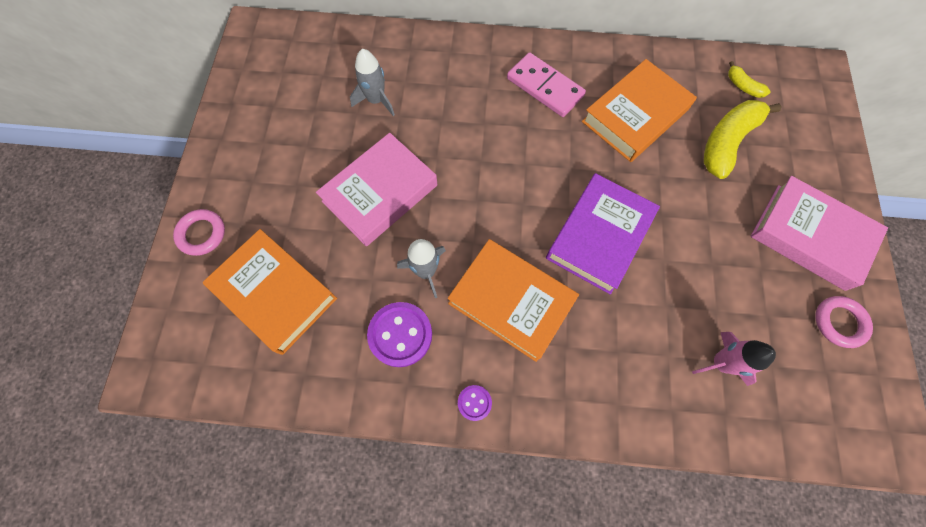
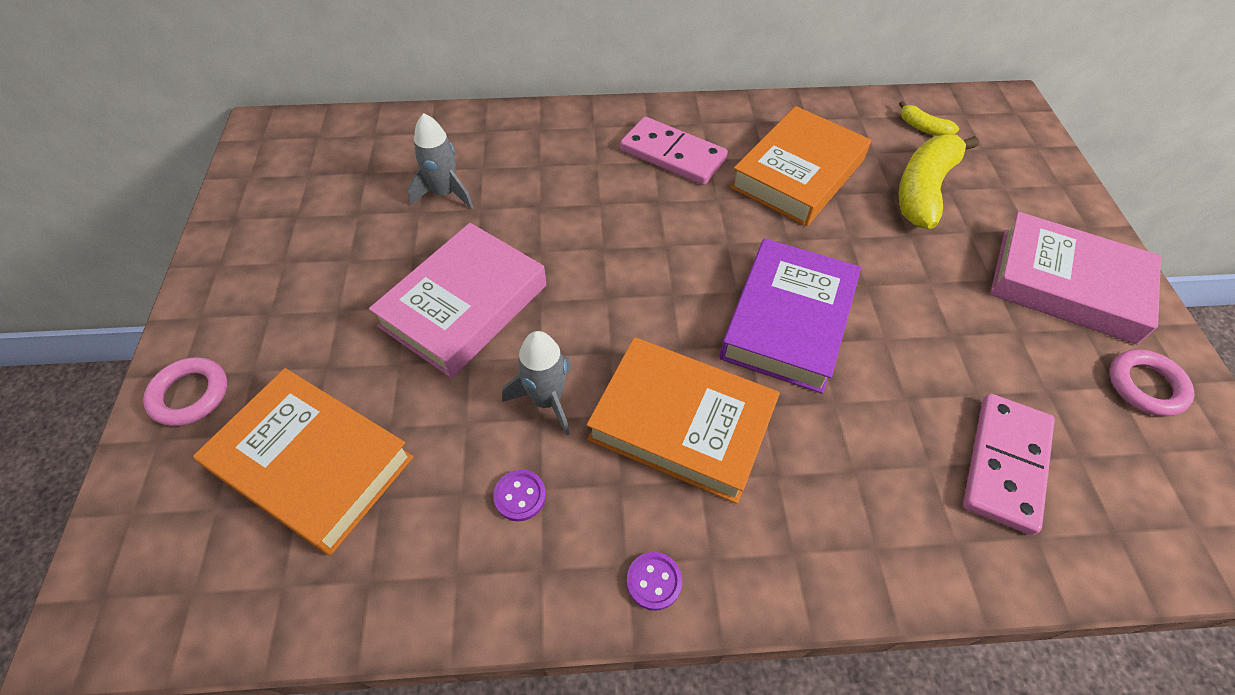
camera: 10 degrees left, 15 degrees down
(400, 335) = (520, 496): purple button -> purple button, size x0.51
(720, 363) = (1005, 464): pink rocket -> pink domino

